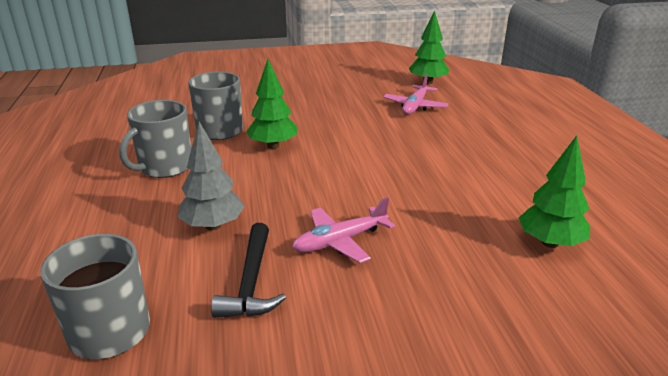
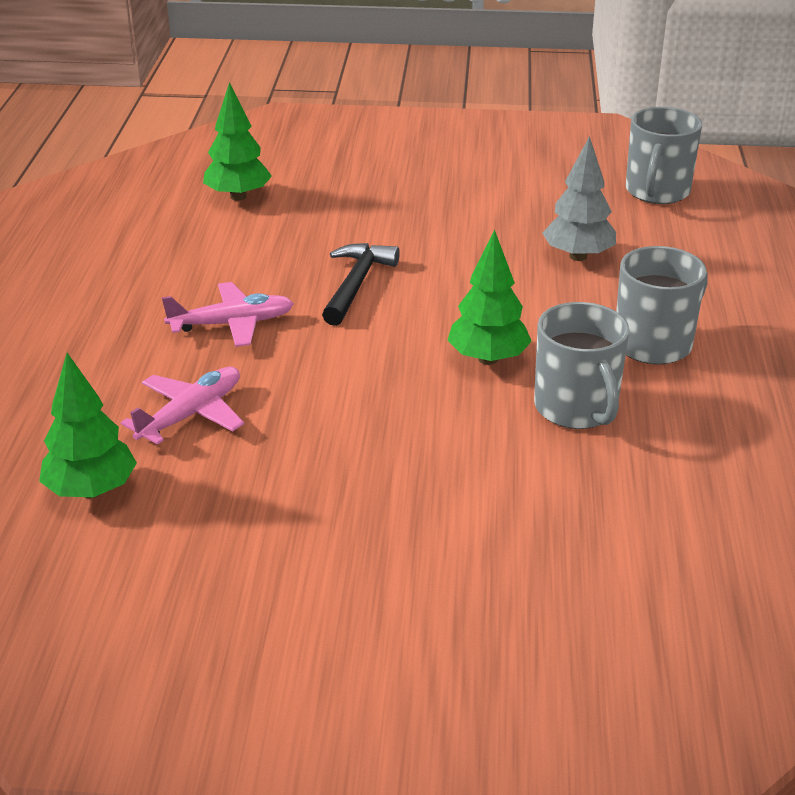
camera: 165 degrees left, 5 degrees up
(251, 282) = (540, 205): black hammer -> black hammer (356, 284)
(340, 241) = (443, 224): pink plane -> pink plane (232, 324)

